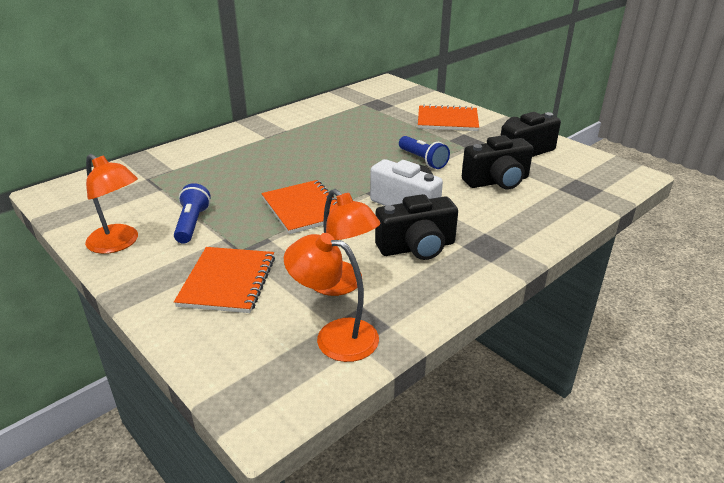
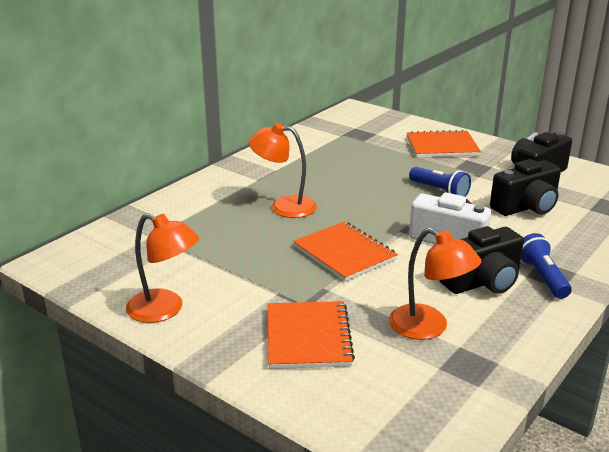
camera: 10 degrees left, 5 degrees down
(192, 224) = (233, 281): blue flashlight -> blue flashlight (542, 277)
(334, 336) = (450, 379): orange lamp -> orange lamp (284, 206)

